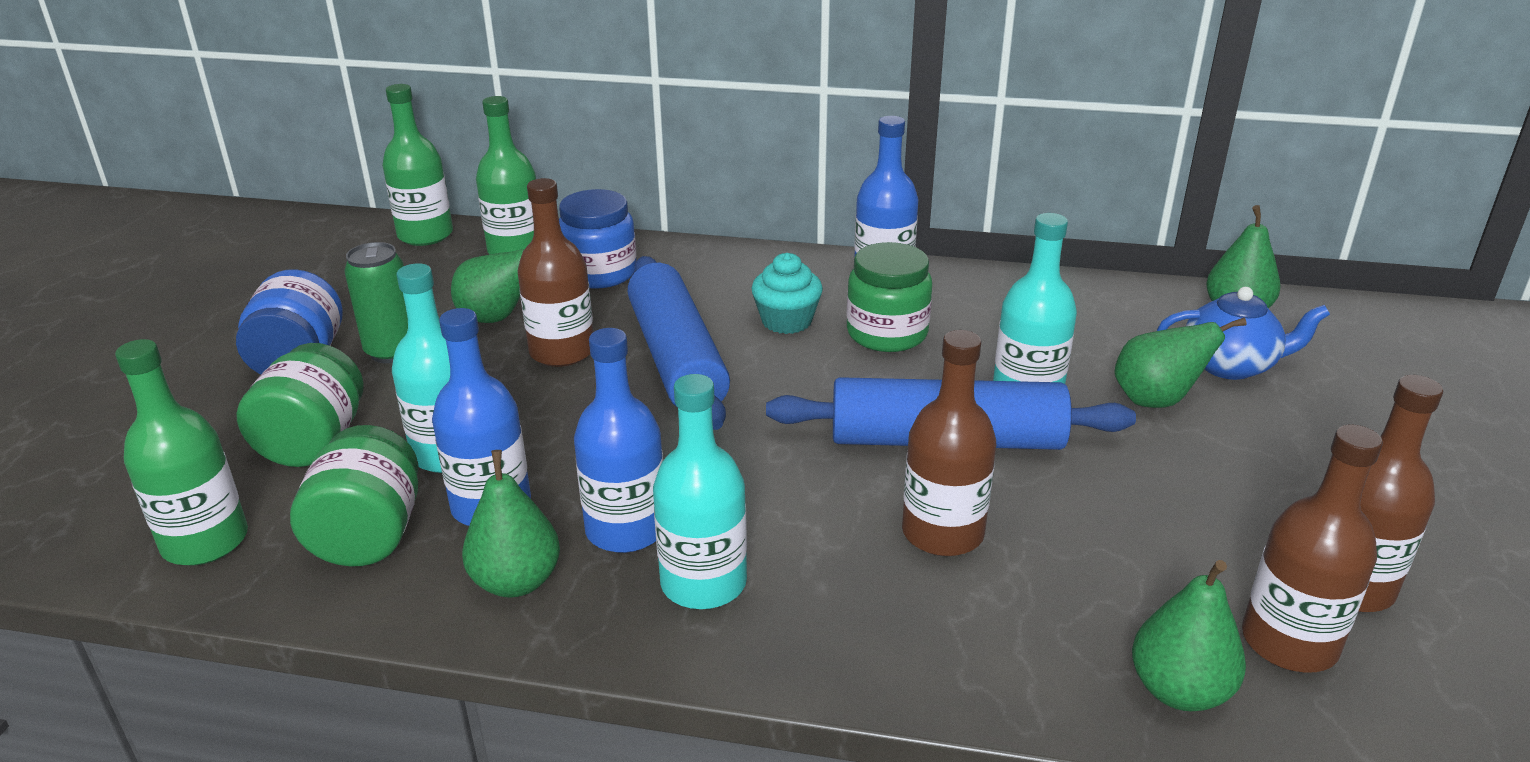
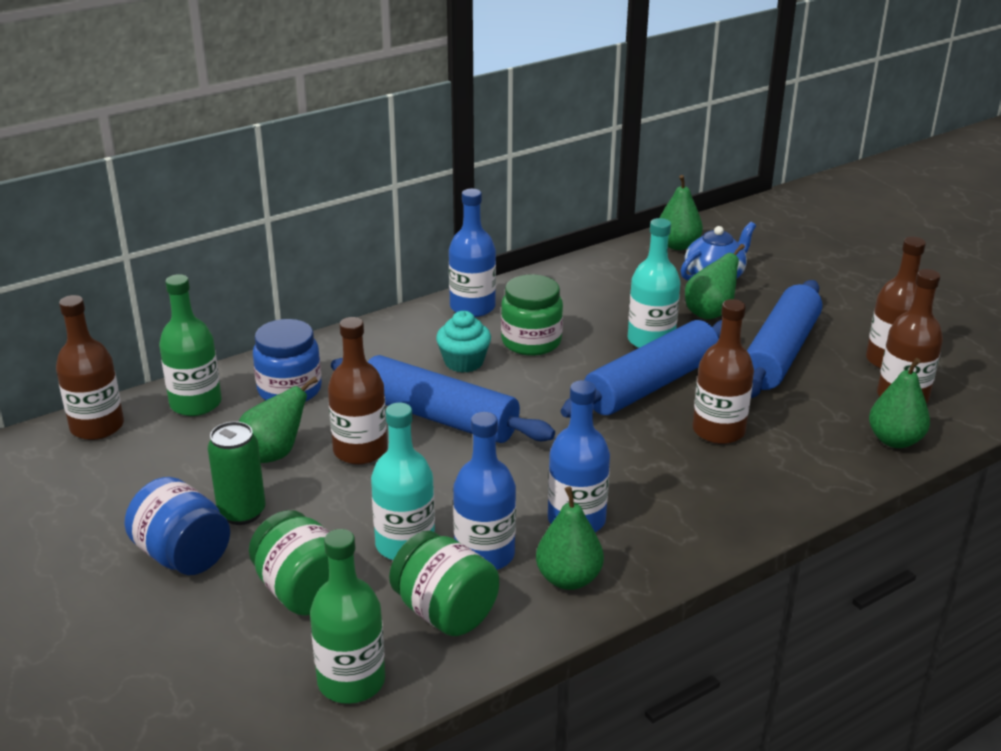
camera: 45 degrees left, 0 degrees up
(425, 235) = (97, 426): green bottle -> brown bottle
(703, 583) = (656, 520): turquoise bottle -> none
(1178, 490) = (779, 353): none -> blue rolling pin

